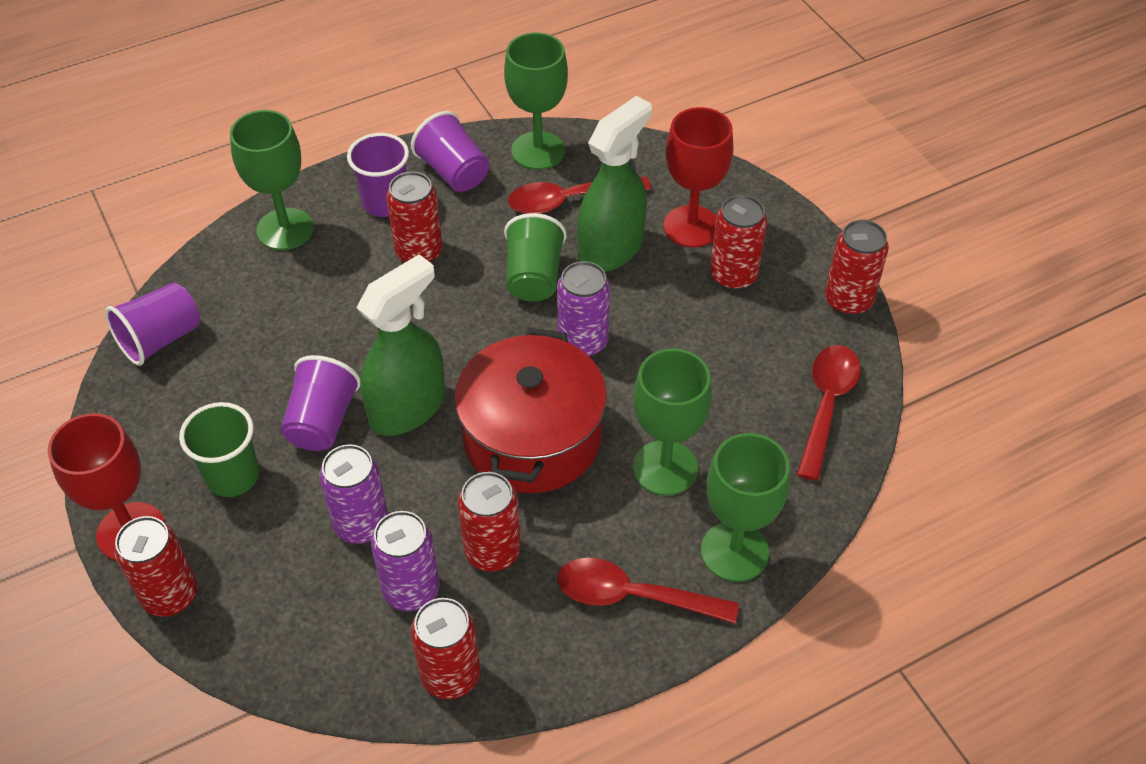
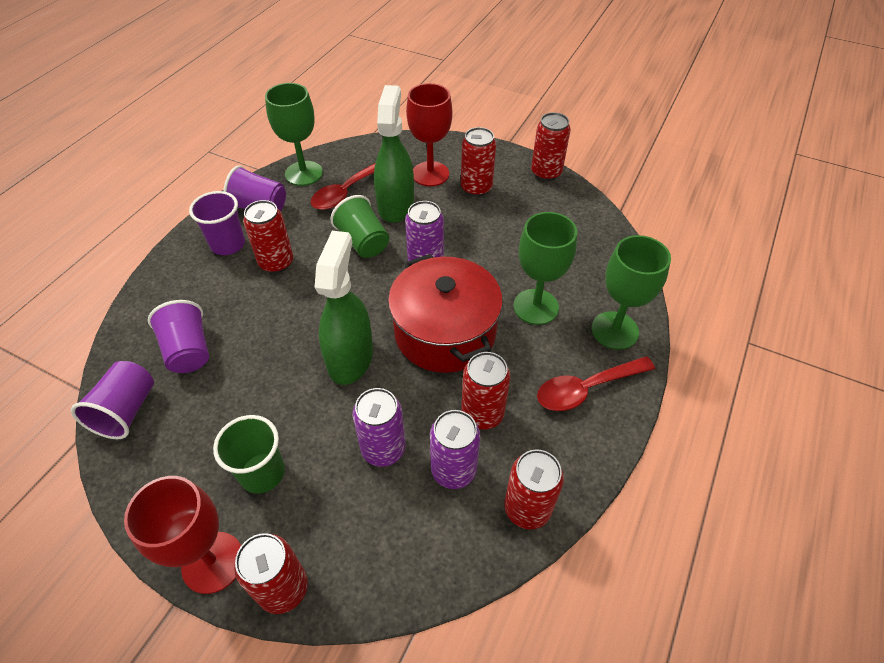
camera: 35 degrees left, 0 degrees up
(285, 229) = (168, 292): green goblet -> none
(322, 421) = (298, 399): purple cup -> purple cup (188, 350)
(826, 405) = (586, 229): red spoon -> none

